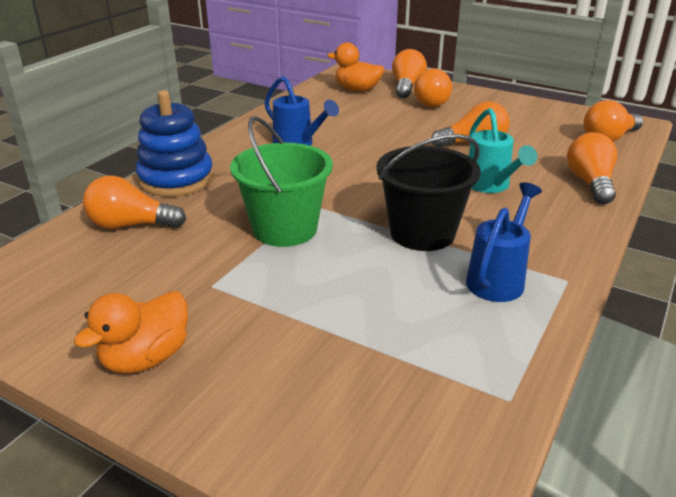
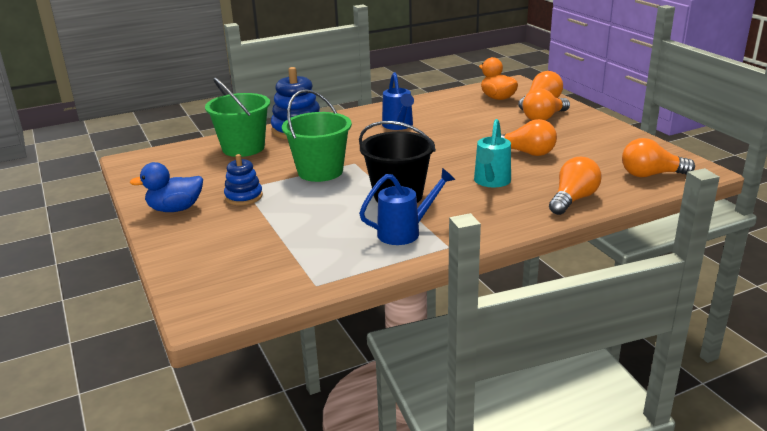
camera: 35 degrees right, 5 degrees down
(131, 225) = (243, 148): orange light bulb -> green bucket
(146, 358) = (175, 209): orange duck -> blue duck
(229, 300) = (243, 197): none -> blue stacking toy

